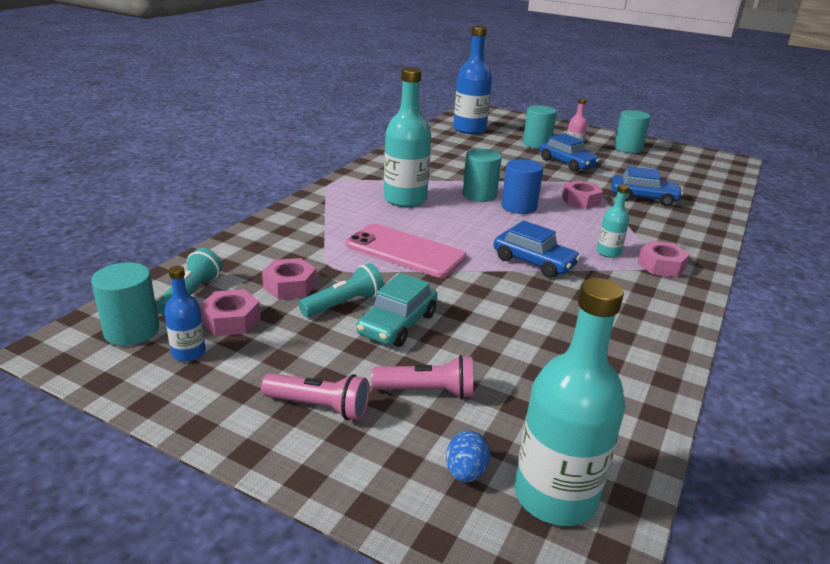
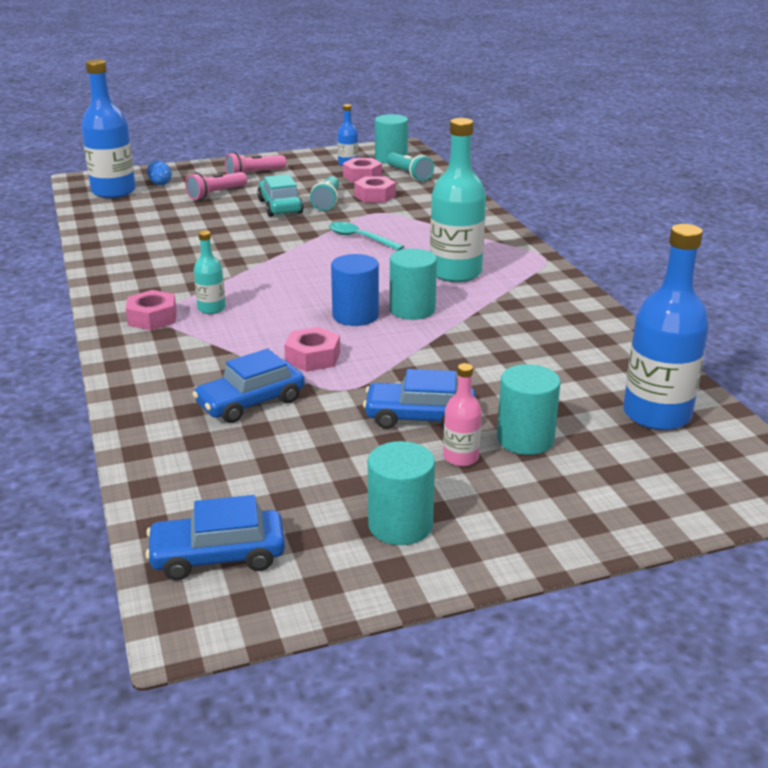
camera: 135 degrees right, 0 degrees up
(405, 251) = (359, 238): pink phone -> turquoise spoon
(533, 262) = (259, 272): blue car -> blue car (218, 556)
(555, 496) = (113, 192): turquoise bottle -> blue bottle

